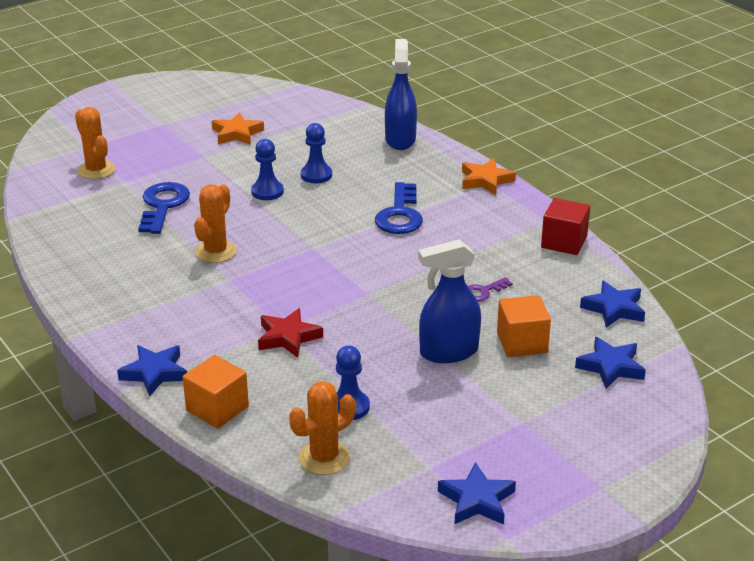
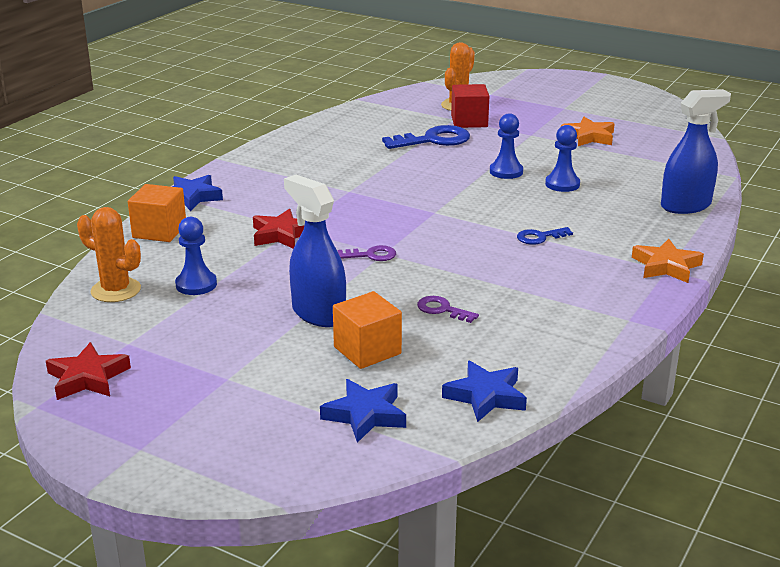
camera: 65 degrees right, 5 degrees down
(215, 252) = (385, 176): orange cactus -> none
(367, 300) = (371, 255): none -> purple key
(400, 215) = (540, 237): blue key -> blue key, size x0.54
(477, 500) = (87, 378): blue star -> red star
(564, 242) = (593, 337): red cube -> red cube (469, 121)

